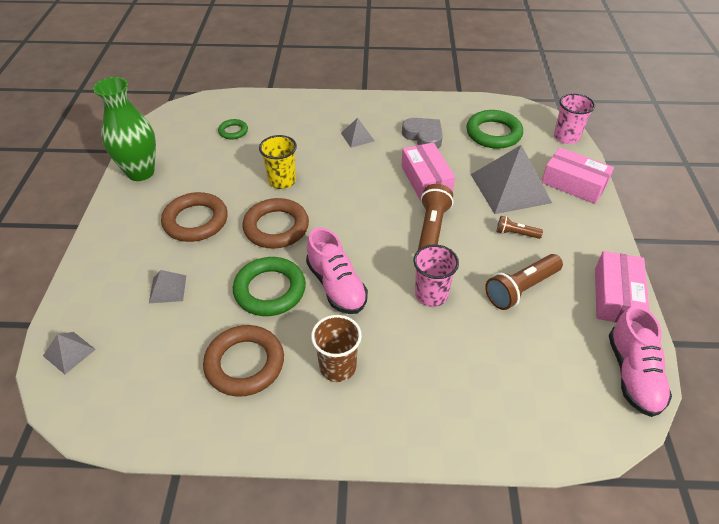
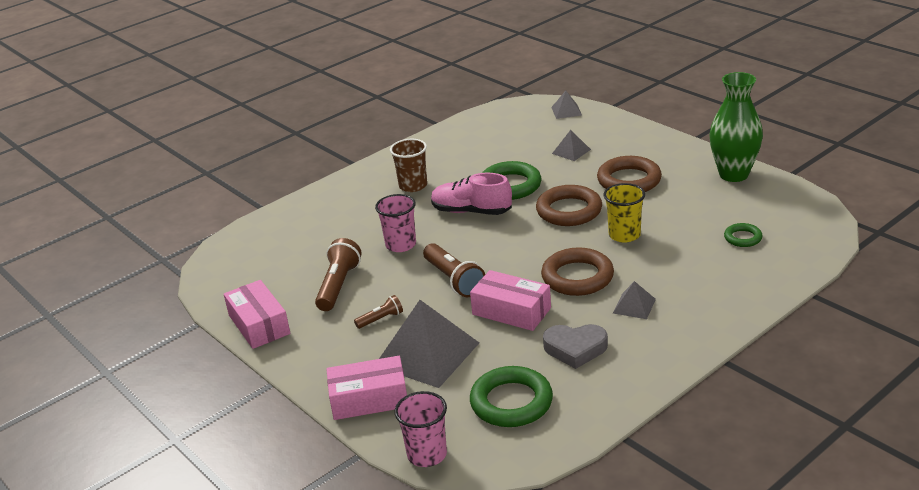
camera: 140 degrees right, 15 degrees down
(245, 364) = (467, 158): brown ring -> brown ring (577, 277)
(633, 374) = (218, 286): pink shoe -> none

